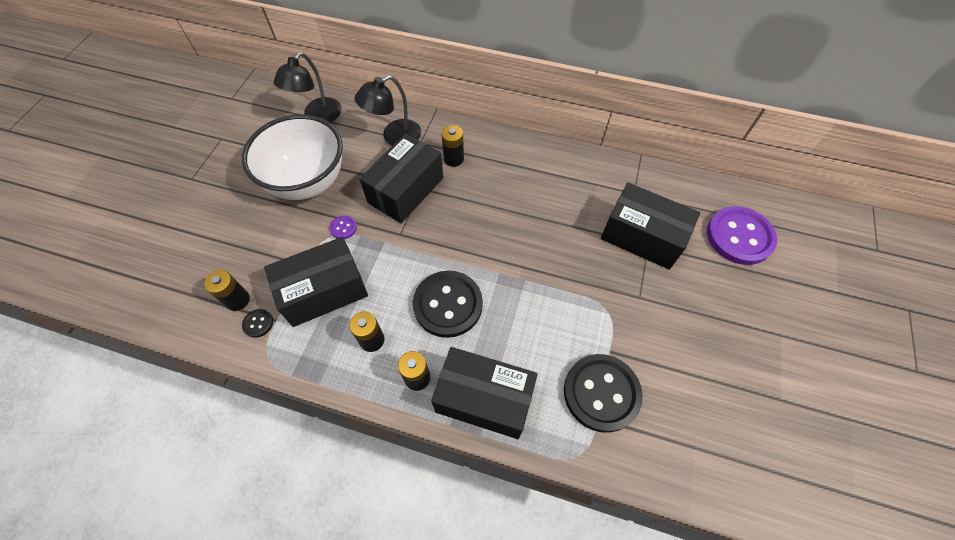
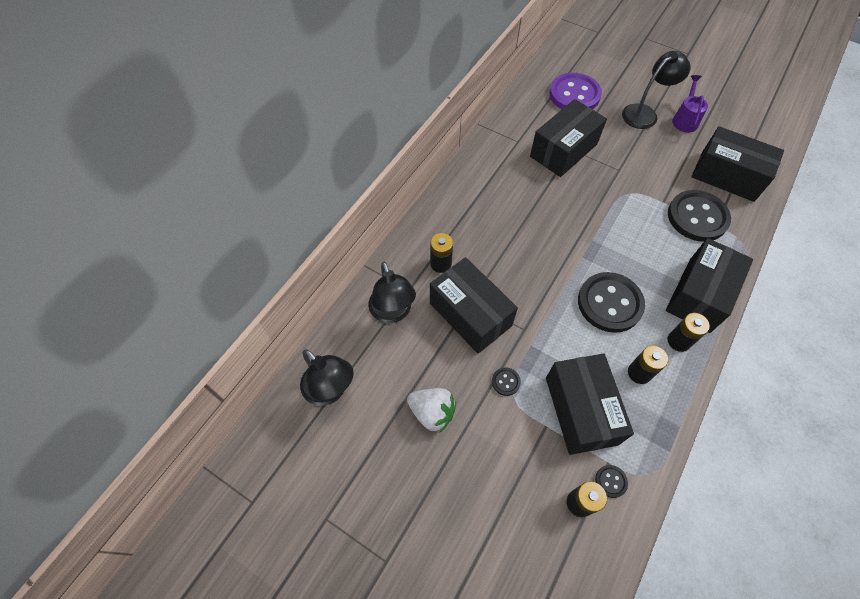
camera: 75 degrees left, 0 degrees up
(308, 182) = (432, 413): white bowl -> white strawberry
(343, 228) = (505, 382): purple button -> black button
(691, 432) = (727, 176): none -> black box
(753, 319) = (645, 113): none -> black lamp
(770, 371) = (685, 119): none -> purple watering can

